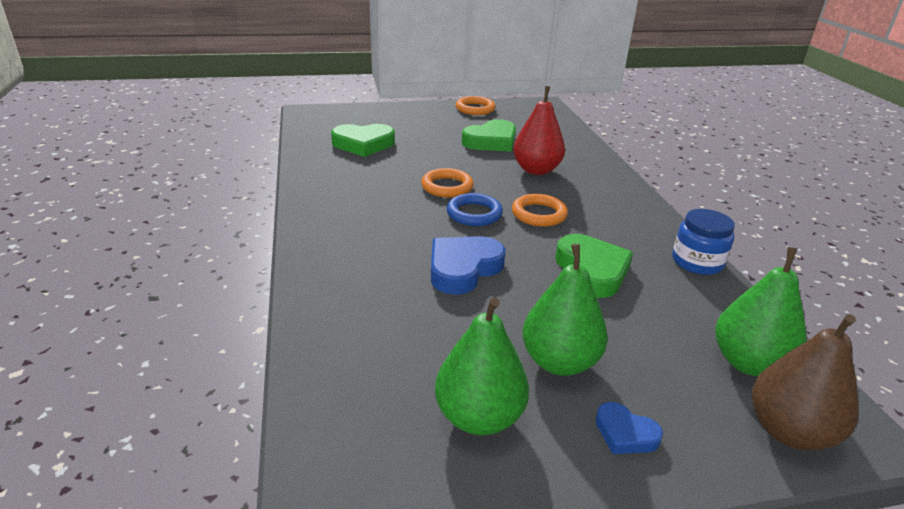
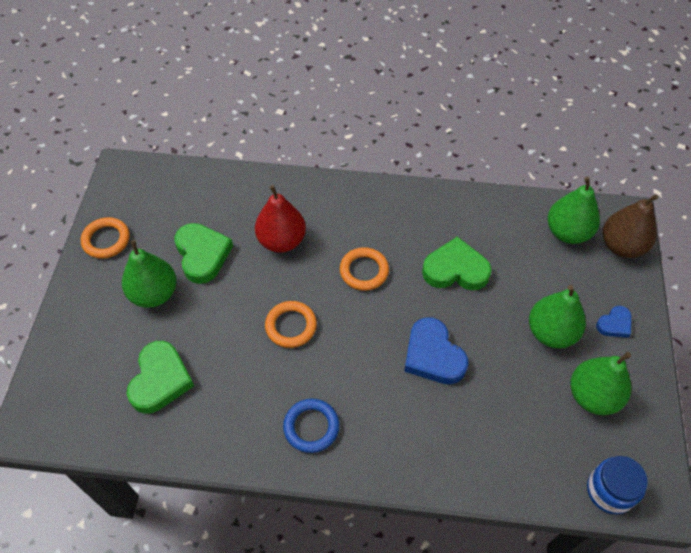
camera: 70 degrees left, 25 degrees up
(440, 131) = (154, 294): none -> green pear
(474, 214) = (349, 320): blue ring -> blue ring (311, 427)
(697, 262) = (459, 200): blue jar -> blue jar (610, 491)

